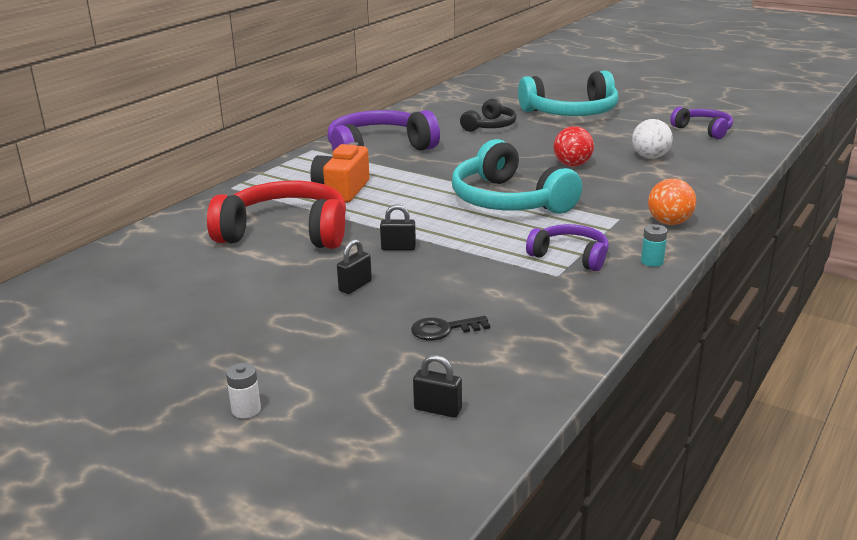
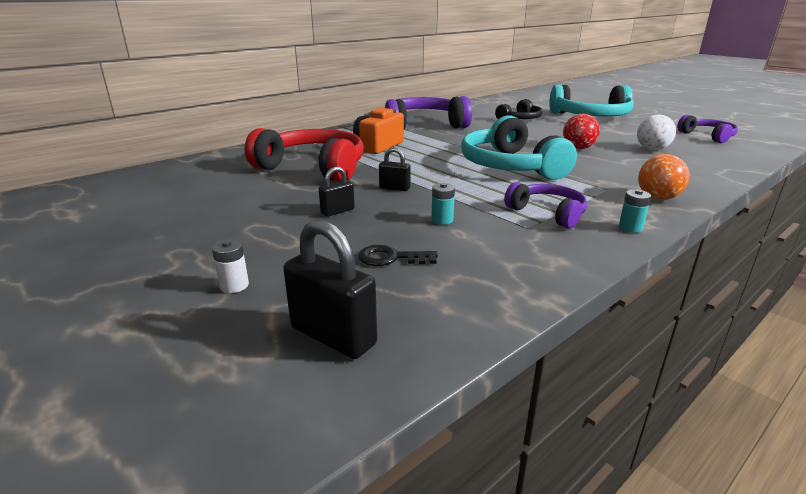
camera: 15 degrees right, 0 degrees up
(246, 410) = (154, 301): white battery -> white battery (234, 285)
(437, 409) = (333, 336): black padlock -> black padlock, size x1.75
(470, 280) = (442, 220): none -> turquoise battery

